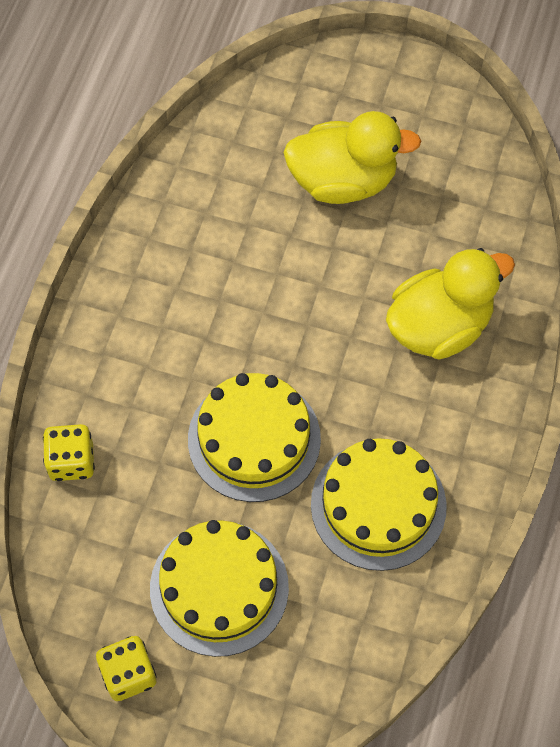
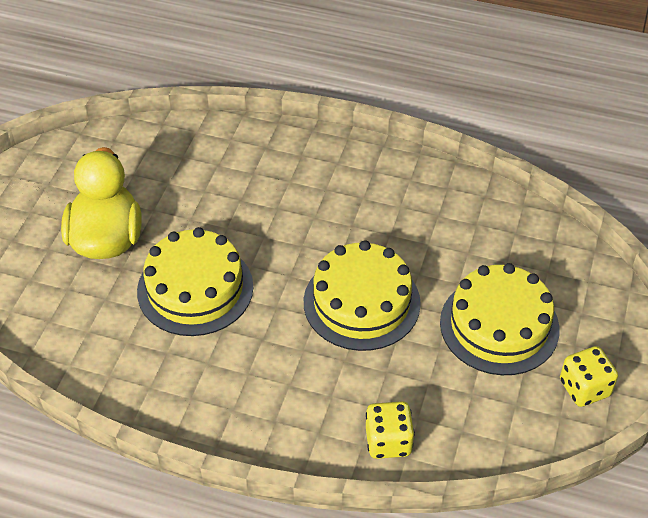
camera: 90 degrees left, 15 degrees down
(378, 505) = (417, 221): yellow cake -> yellow cake (195, 288)
(439, 326) = (257, 180): yellow duck -> none

